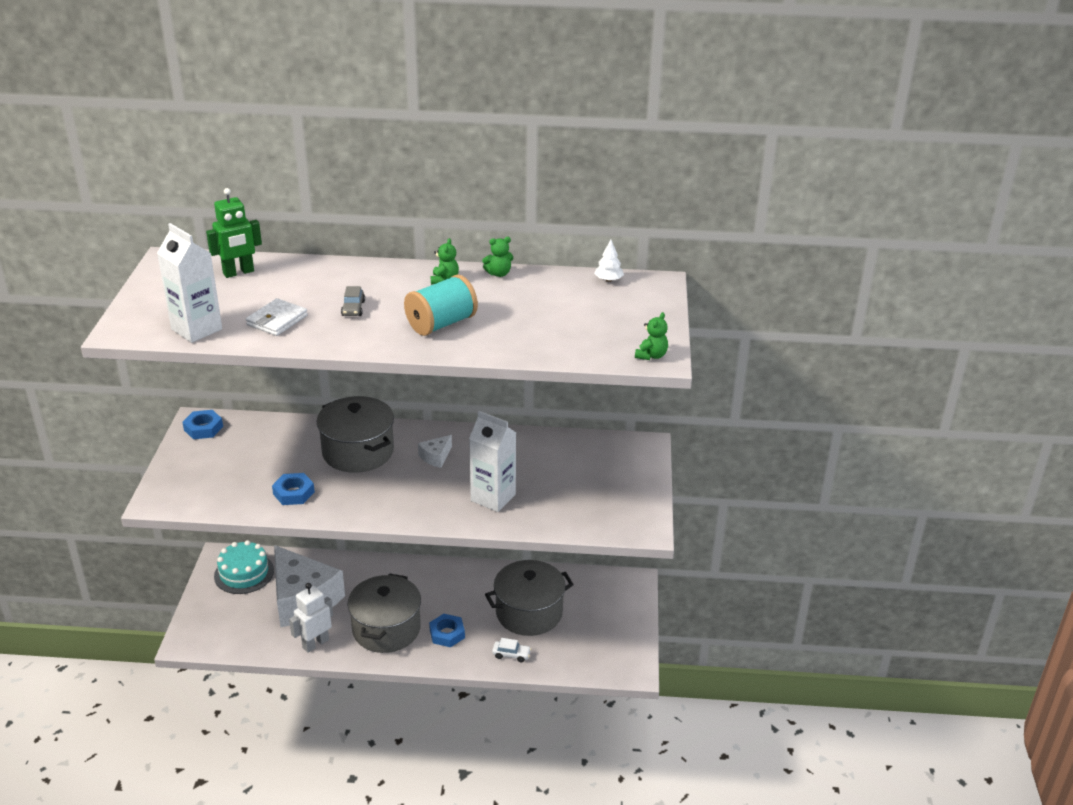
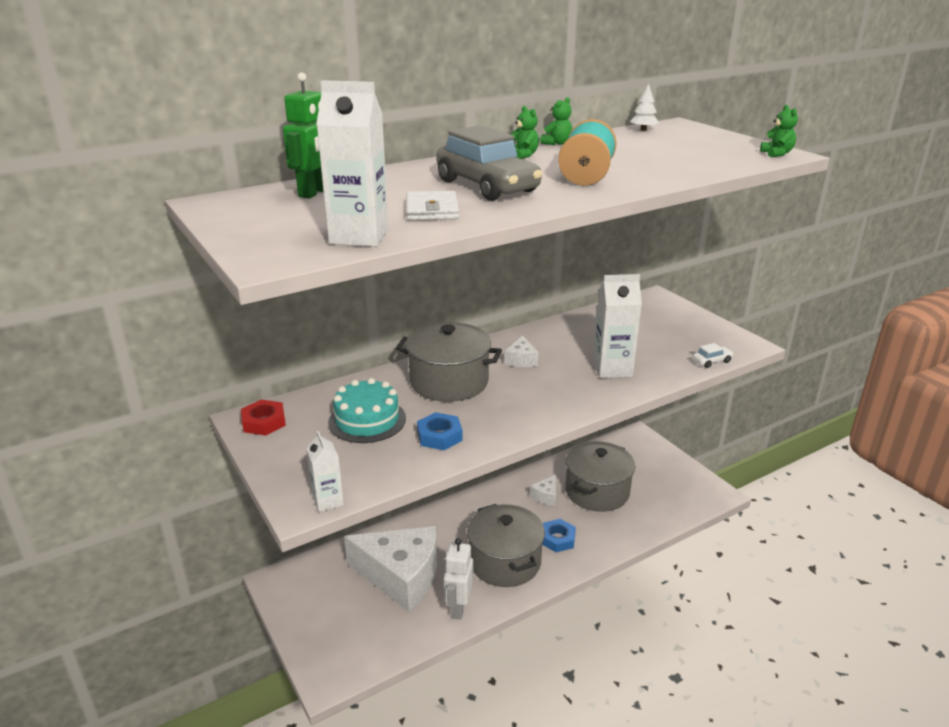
camera: 35 degrees left, 5 degrees down
(173, 505) = (328, 501): none -> white carton
(203, 428) = (264, 422): blue nut -> red nut
(244, 573) = (316, 583): turquoise cake -> turquoise cake (367, 420)
(353, 308) = (487, 186): grey car -> grey car, size x2.40
(481, 594) = (546, 496): none -> white cheese
(511, 654) = (624, 528): white car -> white car (711, 361)

